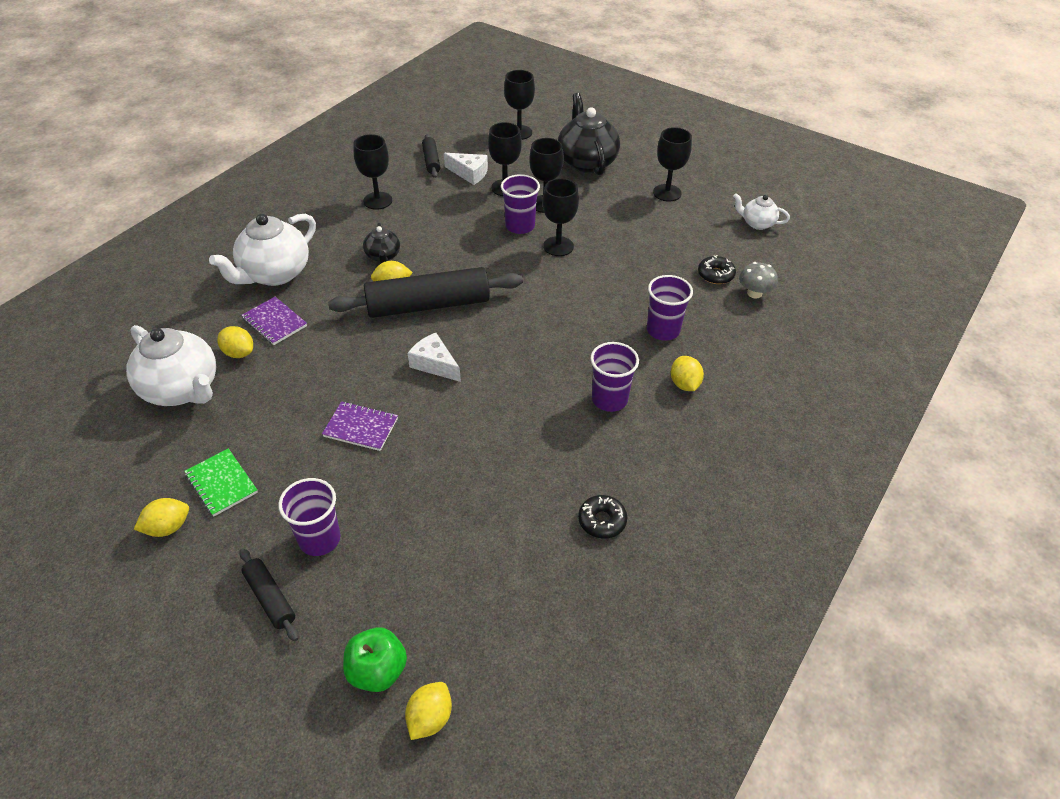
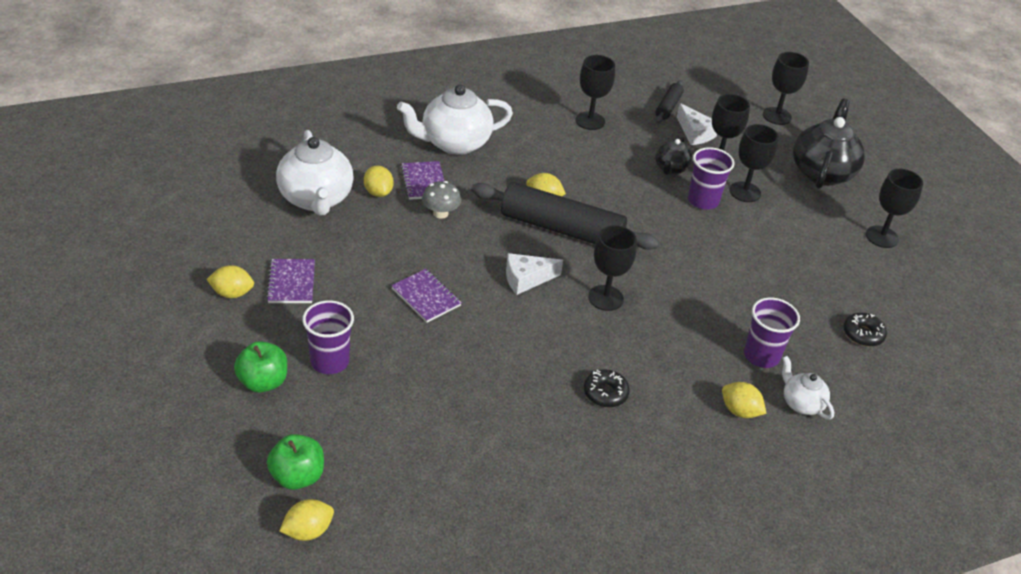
camera: 30 degrees right, 5 degrees down
(221, 484) = (291, 283): green notebook -> purple notebook
(270, 598) = (263, 382): black rolling pin -> green apple
(383, 256) = (556, 170): black teapot -> black teapot (671, 169)
(434, 364) = (526, 279): white cheese -> white cheese turned 90 degrees counterclockwise
(558, 246) = (724, 235): black goblet -> black goblet (605, 298)
(602, 521) = (562, 476): black donut -> black donut (605, 393)
(609, 399) = (656, 386): purple cup -> none
(684, 384) = (739, 411): yellow lemon -> yellow lemon turned 75 degrees counterclockwise
(754, 293) = (888, 370): grey mushroom -> grey mushroom (440, 213)
(757, 223) = (955, 309): white teapot -> white teapot (801, 403)

